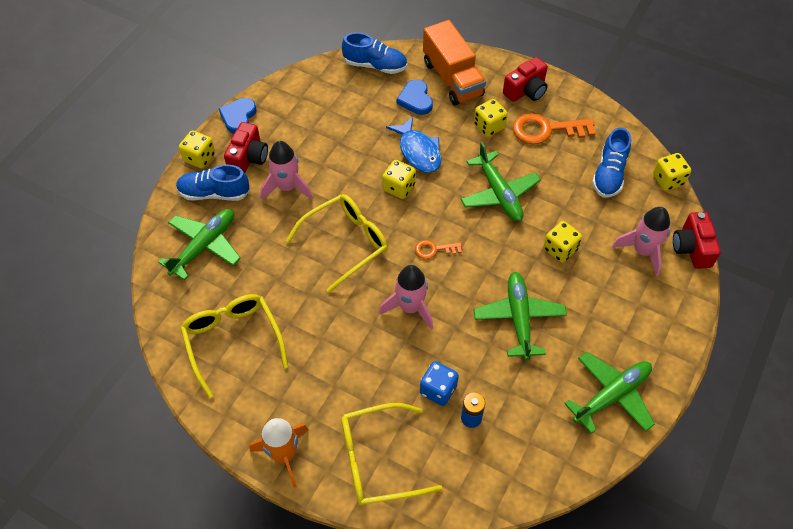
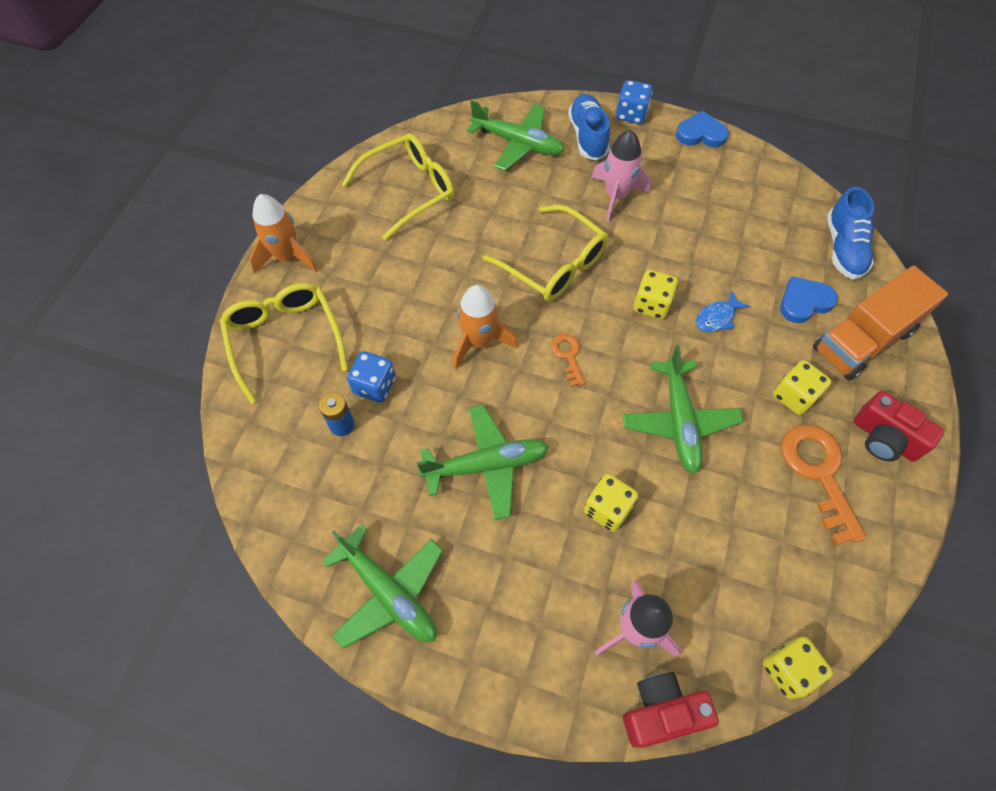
camera: 80 degrees right, 5 degrees up
(199, 158) = (631, 114): yellow dice -> blue dice
(248, 158) = (645, 154): red camera -> none
(410, 308) = (479, 342): pink rocket -> orange rocket
(418, 151) = (717, 317): blue fish -> blue fish, size x0.60
(499, 193) = (679, 421): green plane -> green plane turned 60 degrees counterclockwise
(609, 174) = (766, 572): blue shoe -> none

